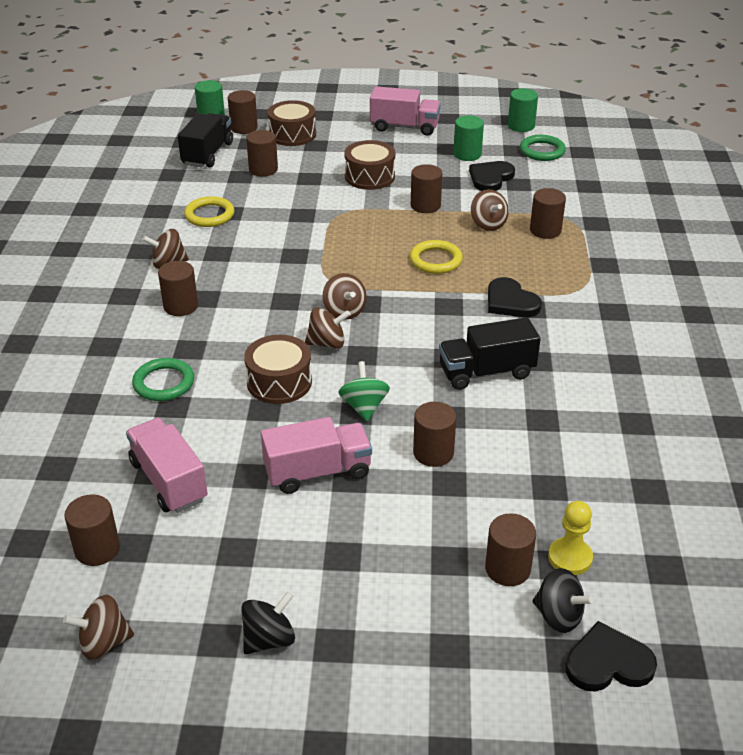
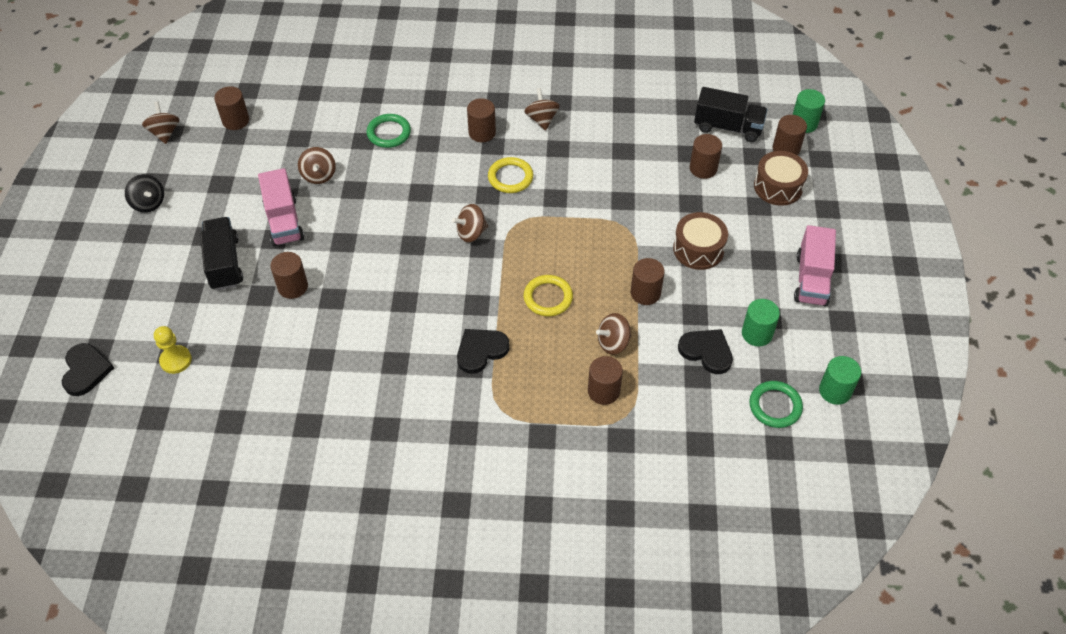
camera: 90 degrees right, 15 degrees up
(169, 481) = (288, 146): pink truck -> none
(209, 215) = (618, 138): yellow ring -> yellow ring (510, 177)
(279, 382) = (383, 196): brown drum -> none
(327, 343) = (428, 223): brown spinning top -> brown spinning top (319, 175)
(364, 406) = (349, 246): green spinning top -> none
(486, 372) = (382, 326): black truck -> black truck (224, 263)
(507, 569) = (174, 323): brown cylinder -> none
(558, 616) = (128, 348): black spinning top -> none

